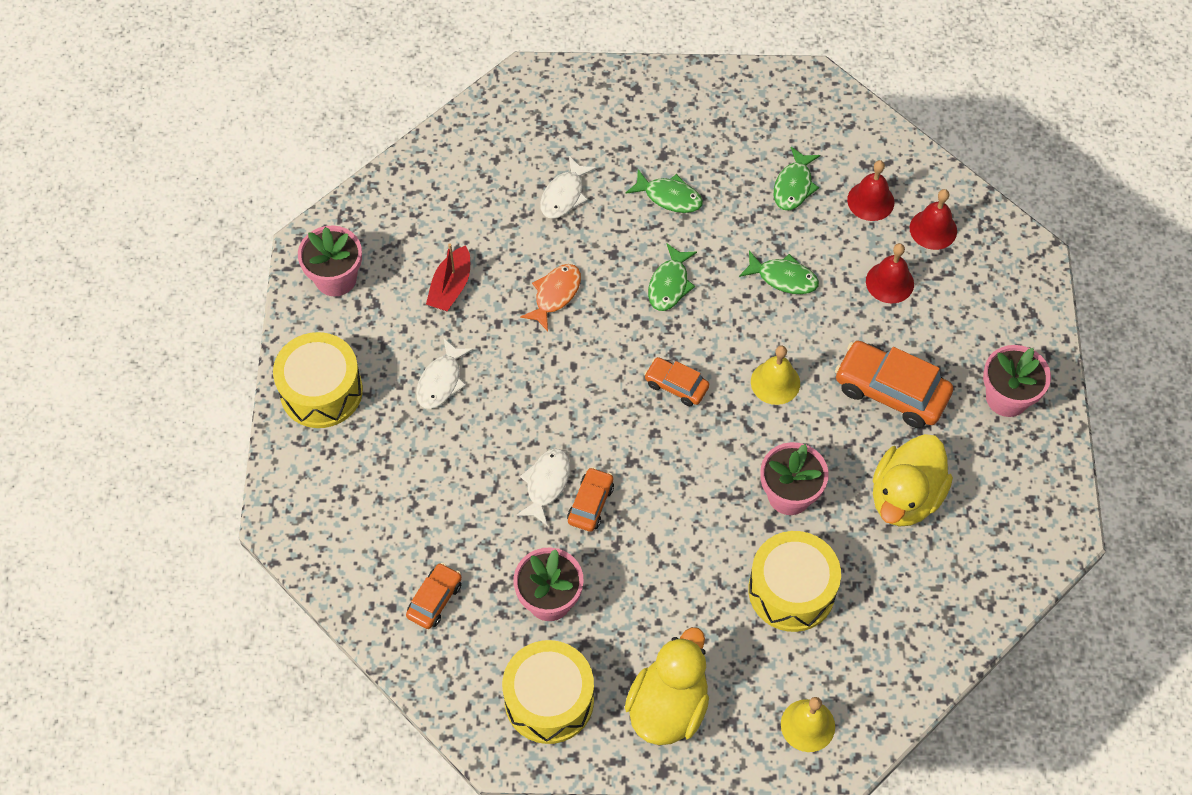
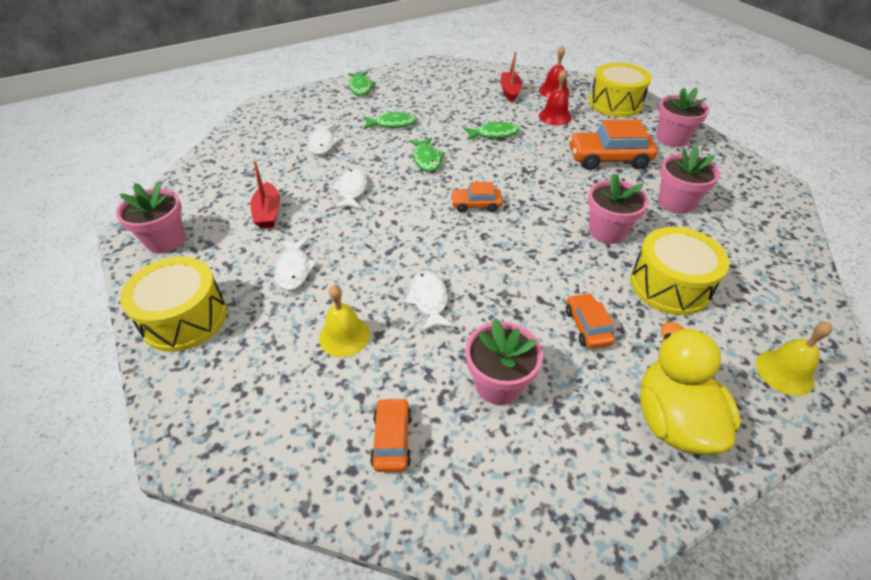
camera: 30 degrees left, 15 degrees down
(549, 700) = (569, 475): yellow drum -> yellow drum (615, 103)
(555, 295) = (352, 190): orange fish -> white fish
(590, 504) = (474, 297): orange car -> orange car (587, 326)
(775, 382) = (537, 180): yellow bell -> yellow bell (344, 336)
(794, 186) = (462, 98): green fish -> green fish (360, 88)
(870, 201) = (510, 91): red bell -> red boat
(905, 497) = (676, 203): yellow duck -> pink flower pot

